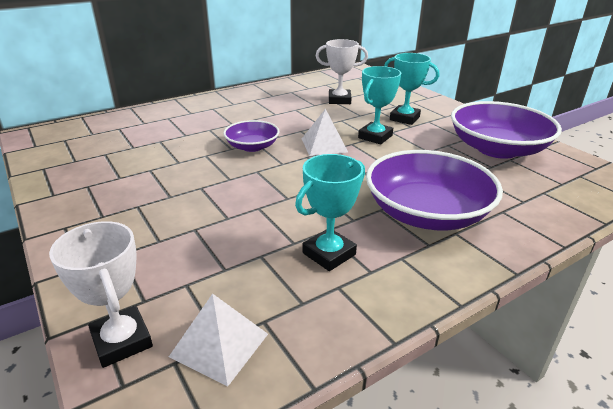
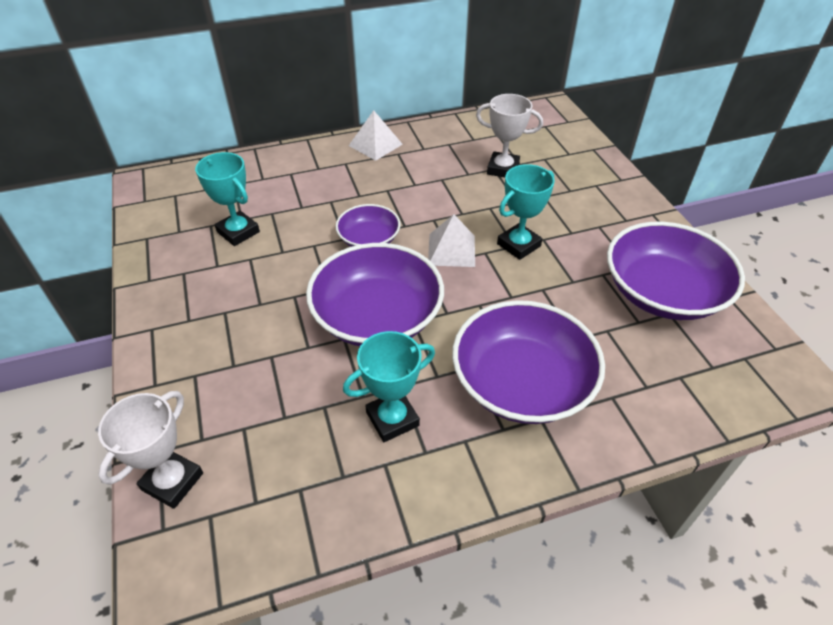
camera: 15 degrees right, 15 degrees up
(122, 341) = (172, 481): white trophy -> white trophy turned 45 degrees clockwise
(219, 345) = (252, 507): white pyramid -> white pyramid (375, 145)
(282, 190) = (377, 316): none -> purple bowl
(404, 118) = (571, 216): turquoise trophy -> turquoise trophy (238, 232)

